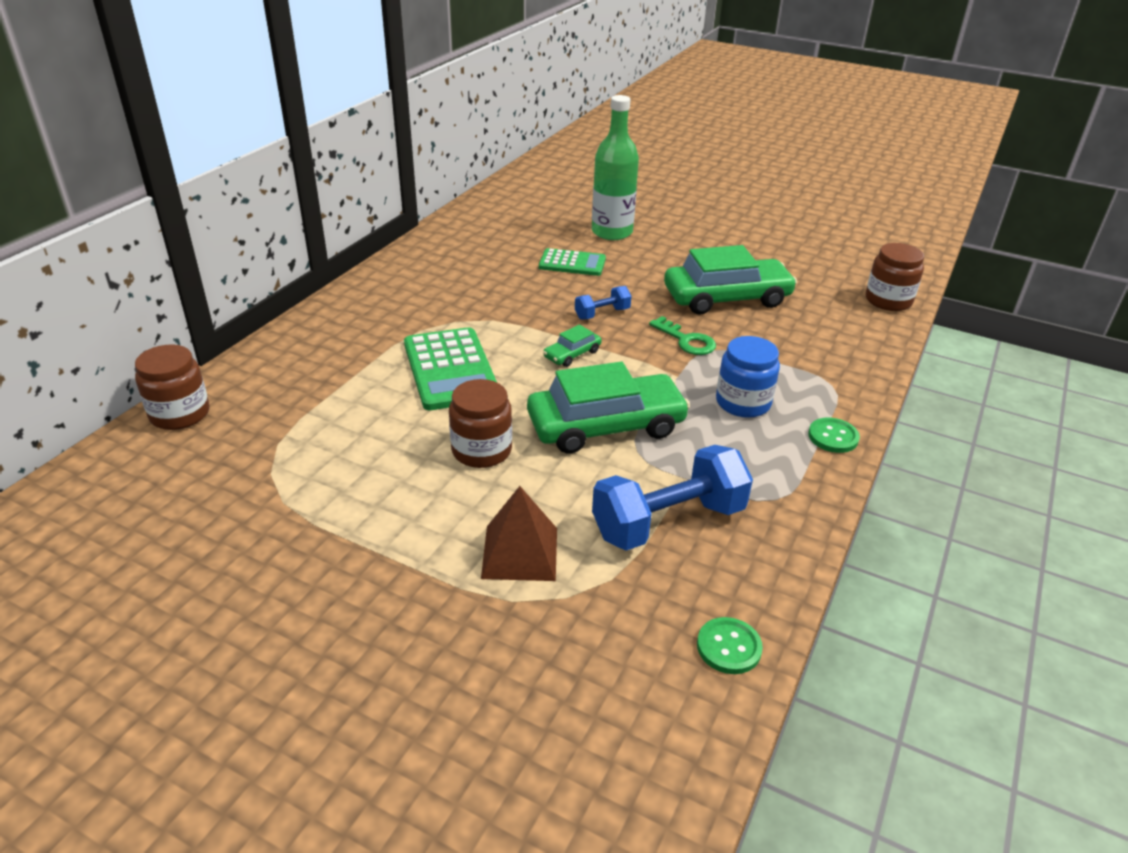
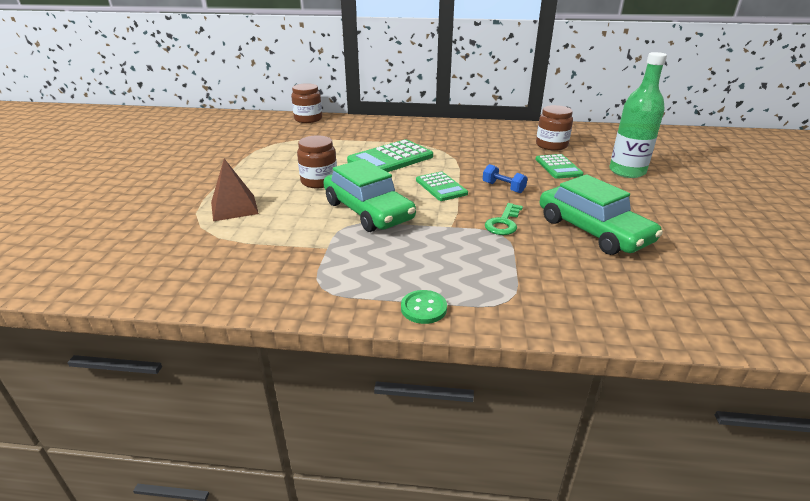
camera: 70 degrees right, 5 degrees down
(572, 354) = (441, 187): green car -> green calculator
(668, 522) = (277, 247): blue dumbbell -> none
(729, 647) = (161, 286): green button -> none
(743, 403) = (438, 258): blue jar -> none
(888, 300) = (724, 325): brown jar -> brown jar (551, 145)

